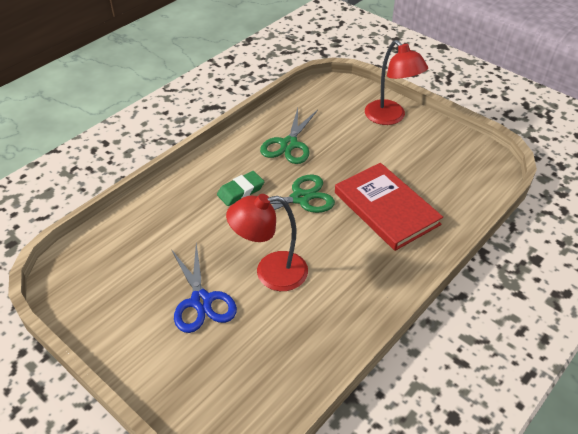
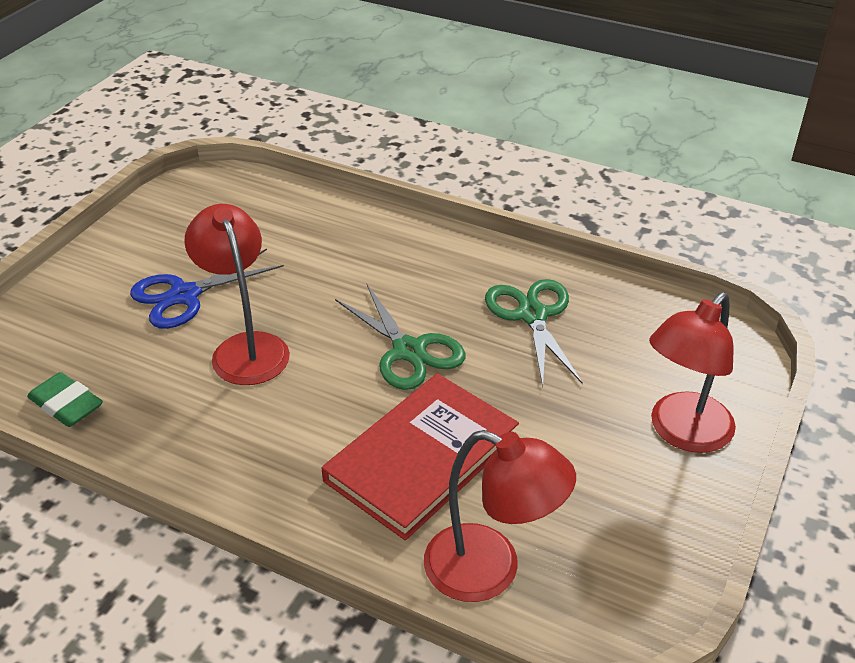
camera: 75 degrees right, 5 degrees down
(240, 191) = (401, 286): green eraser -> green eraser (66, 404)
(289, 144) = (532, 315): green scissors -> green scissors turned 75 degrees clockwise
(463, 198) = (490, 570): none -> red lamp

